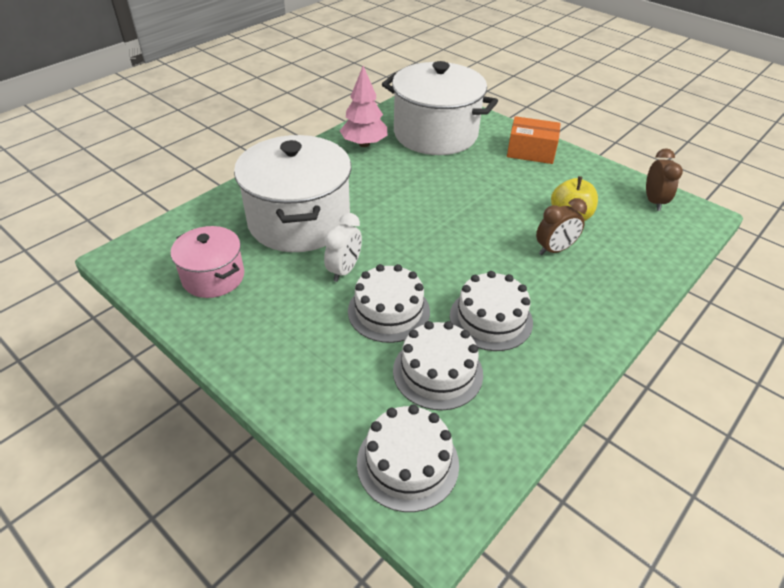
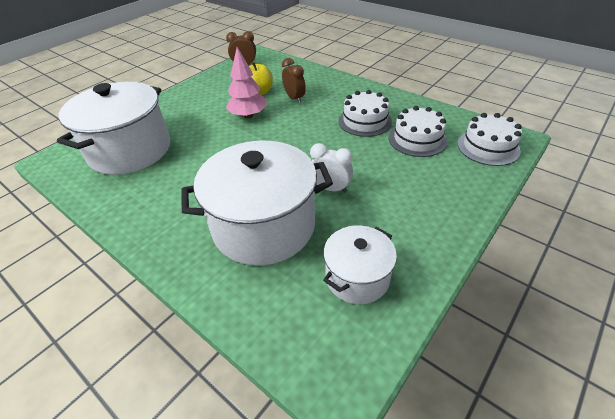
camera: 90 degrees left, 0 degrees up
(213, 277) = (357, 277): pink pot -> white pot
(364, 144) = (132, 195): pink tree -> pink tree (248, 115)
(388, 311) = (370, 162): white cake -> none
(531, 151) = (175, 104): orange box -> none

